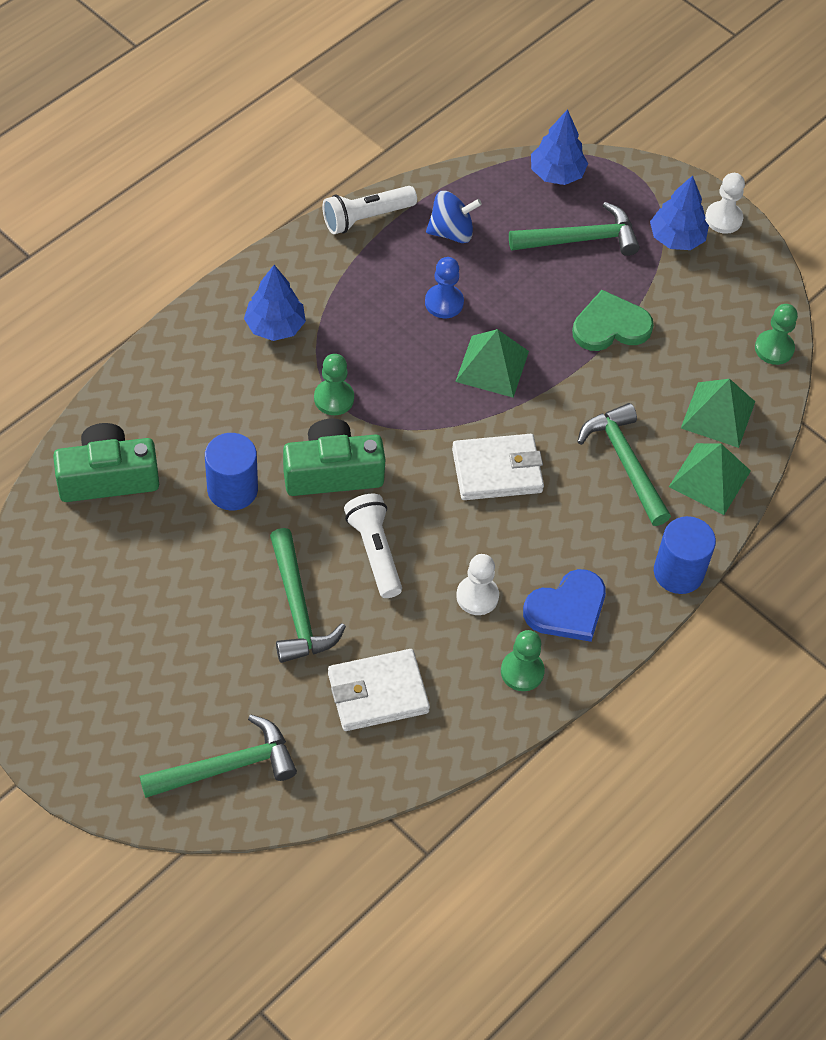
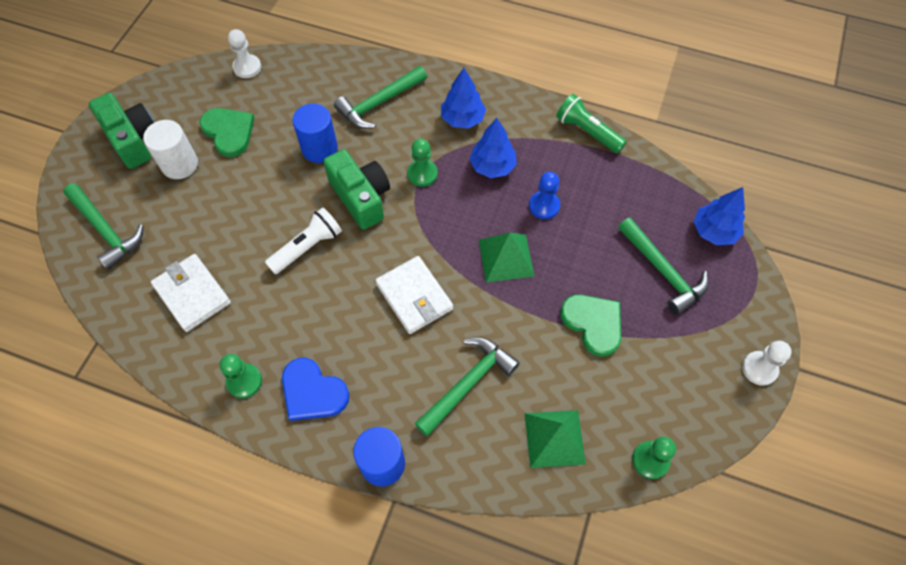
camera: 70 degrees right, 5 degrees up
(108, 477) = (298, 83): green camera -> green camera (132, 139)
(144, 581) = (229, 132): none -> green heart
(166, 653) = (180, 164): none -> white cylinder
(298, 608) = (242, 221): green hammer -> green hammer (379, 103)
(366, 217) = (587, 131): white flashlight -> green flashlight
(451, 232) = (610, 186): blue spinning top -> none
(477, 596) = (298, 326): white pawn -> white pawn (247, 67)
(676, 238) = (712, 340): blue tree -> blue tree (492, 166)
(710, 478) = (486, 455): green pyramid -> none

